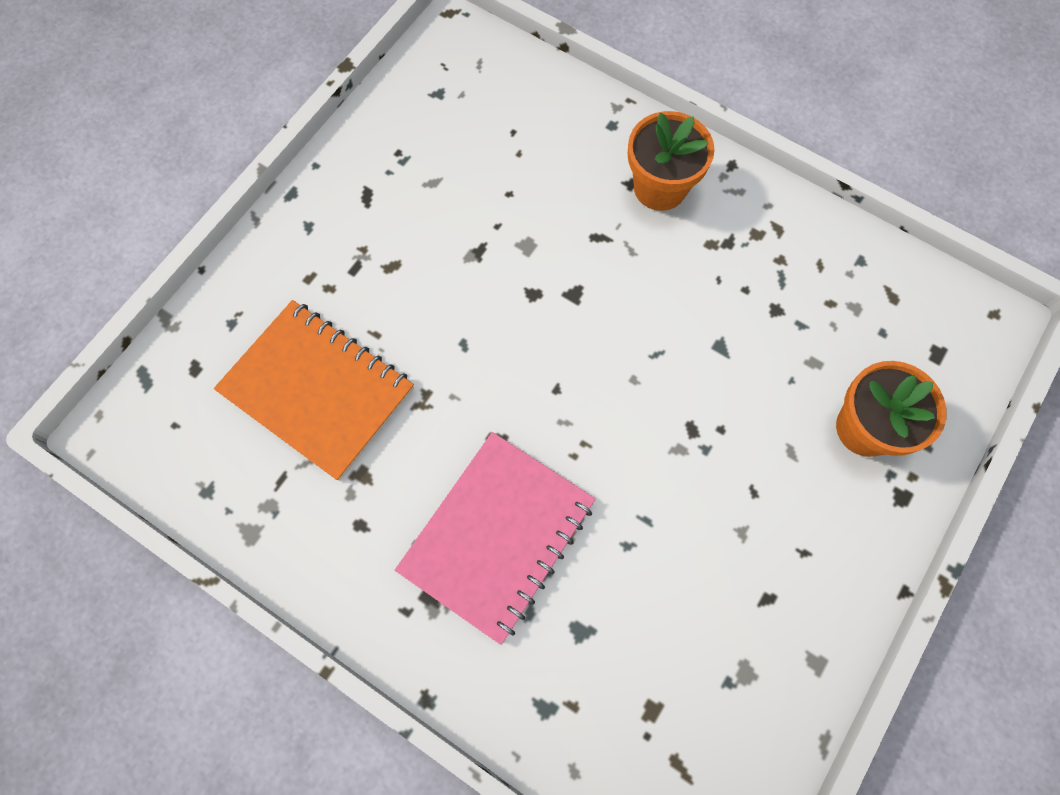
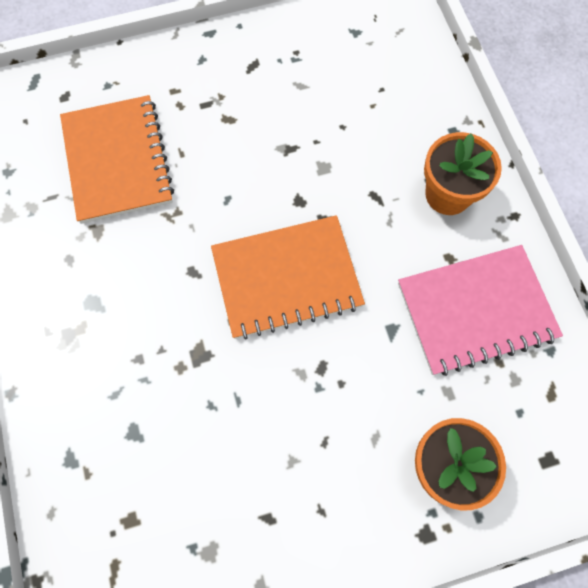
camera: 40 degrees right, 0 degrees up
(497, 536) = (138, 332): pink notebook -> pink notebook (476, 311)
(588, 374) = (286, 278): none -> orange notebook

